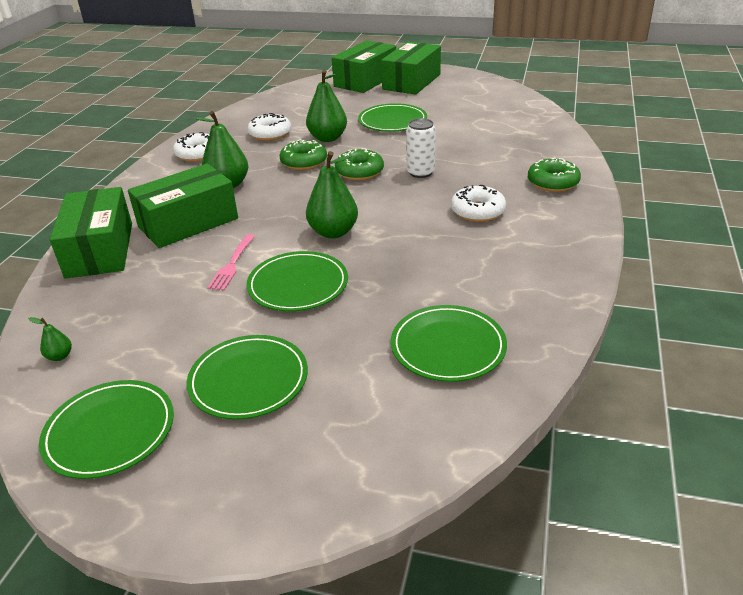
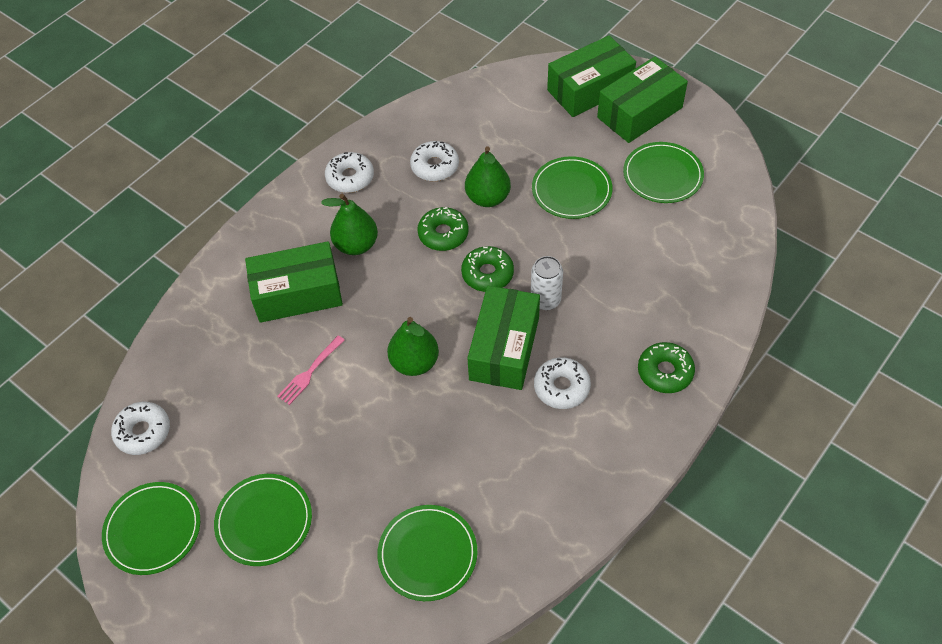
camera: 25 degrees right, 20 degrees up
(60, 356) = (143, 432): green pear -> white donut
(100, 250) = (212, 304): green box -> green box (504, 348)
(298, 285) = (350, 424): green plate -> green plate (662, 175)

